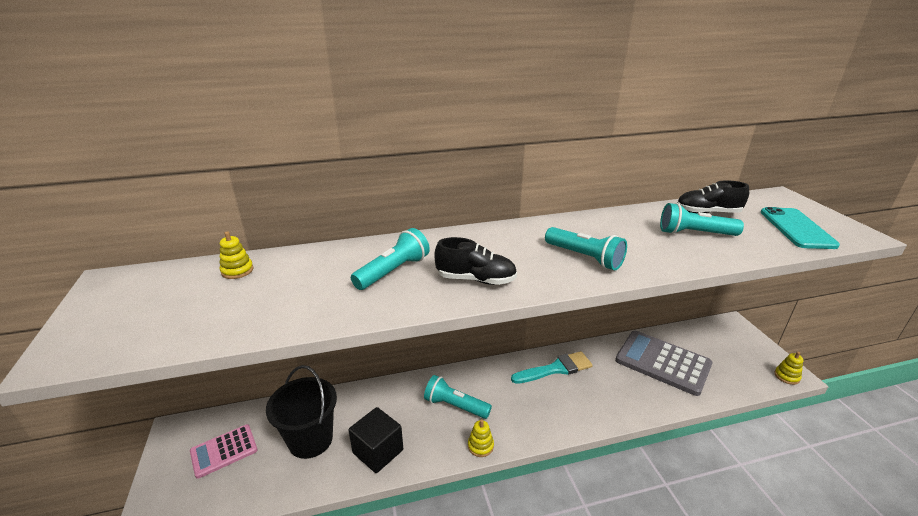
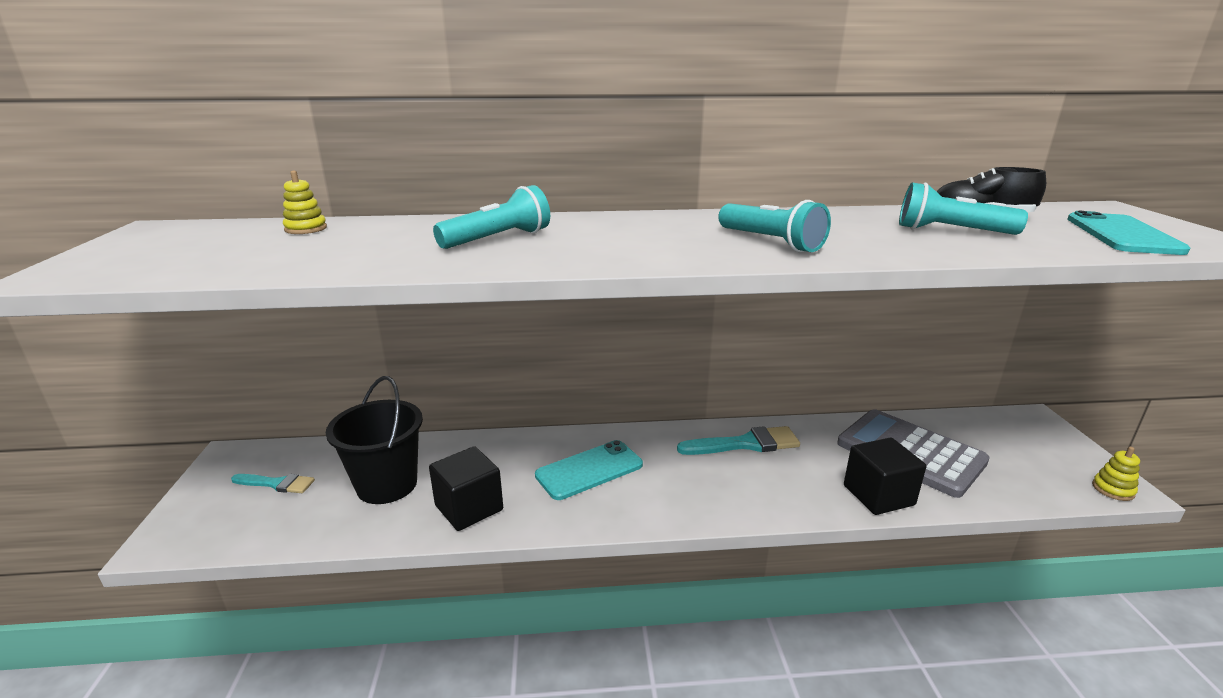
camera: 10 degrees right, 5 degrees down
(224, 451) = (277, 484): pink calculator -> turquoise brush
(455, 406) = (589, 470): turquoise flashlight -> turquoise phone
(476, 279) = (604, 251): black shoe -> none
(480, 446) = (611, 518): yellow stacking toy -> none
(649, 401) = (878, 495): none -> black cube

